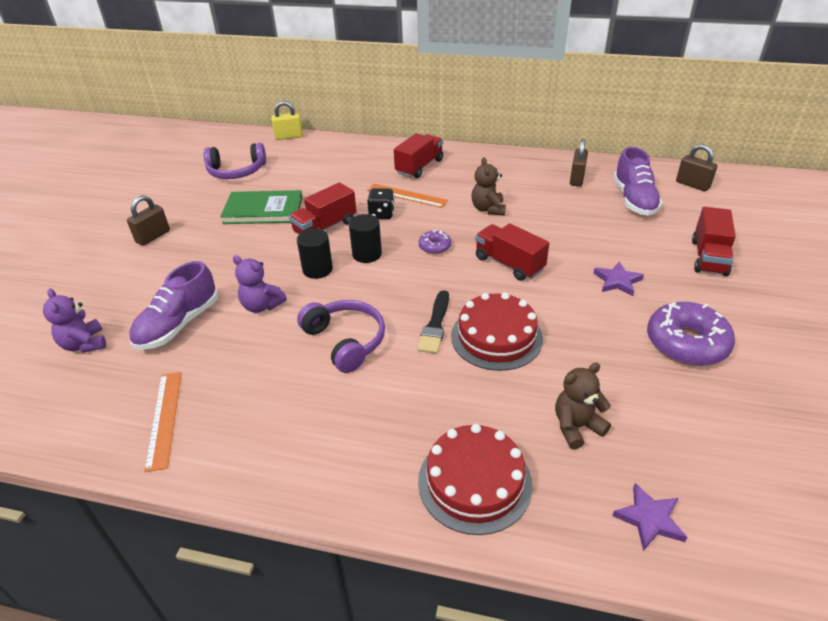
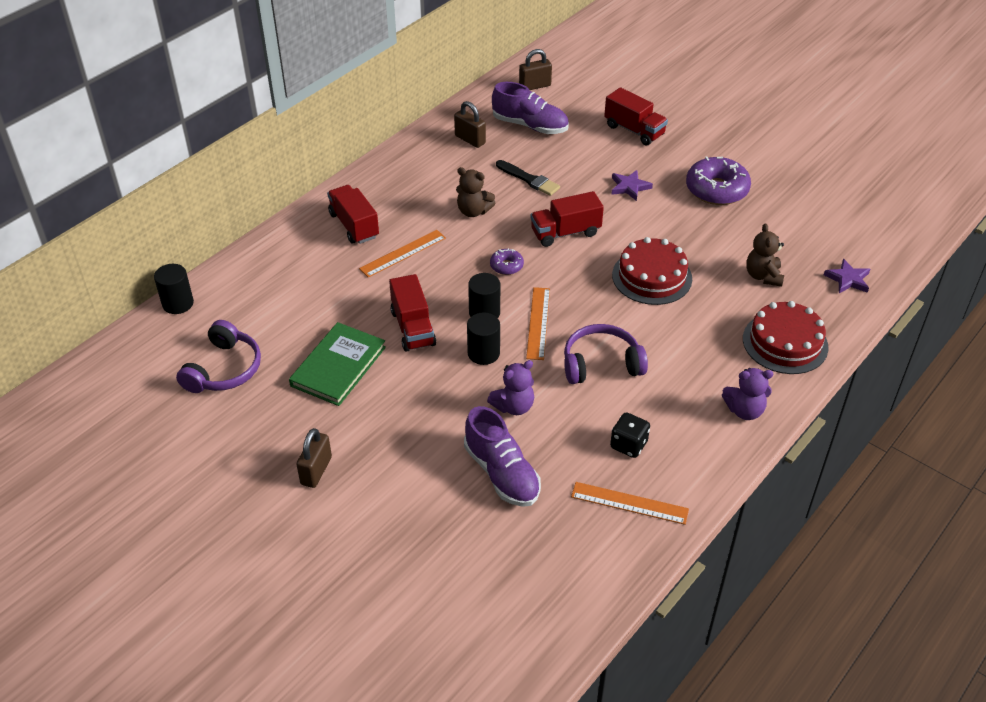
camera: 65 degrees left, 5 degrees up
(84, 344) = (485, 552): purple teddy bear -> purple teddy bear (744, 410)
(153, 237) = (316, 471): brown padlock -> brown padlock turned 45 degrees clockwise
(289, 137) = (178, 303): yellow padlock -> black cylinder
(375, 286) = (538, 323): none -> orange ruler
(381, 214) = (423, 281): black dice -> black dice (628, 445)
(435, 325) = (616, 305): black brush -> black brush (529, 179)

